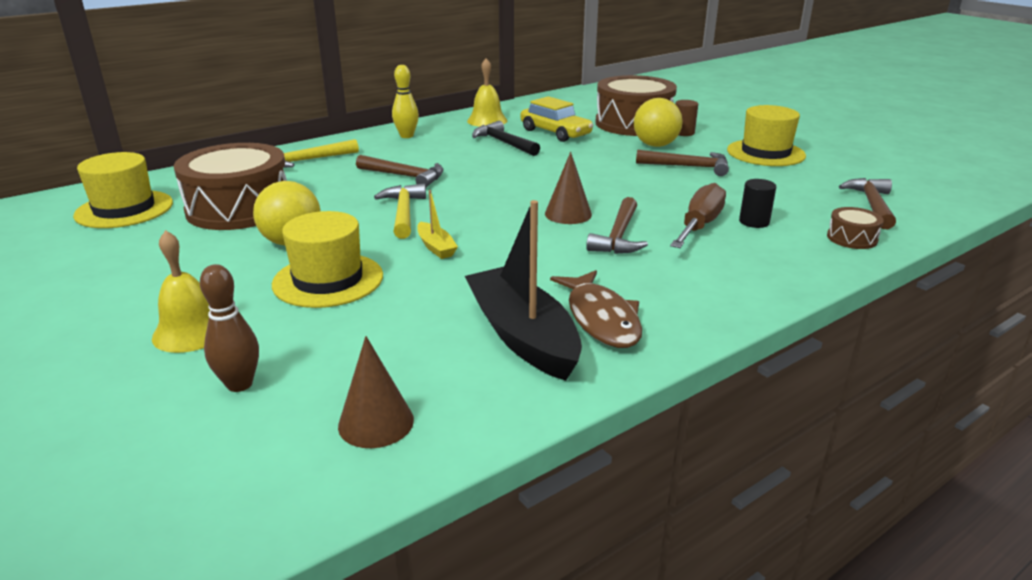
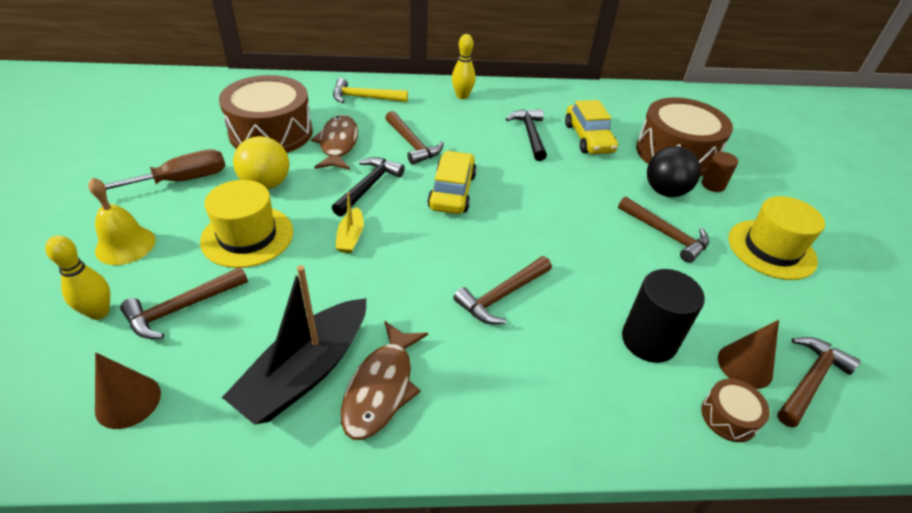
camera: 30 degrees right, 15 degrees up
(124, 209) = (208, 104): yellow hat -> none
(239, 384) = (99, 312): brown bowling pin -> yellow bowling pin
(328, 196) = (338, 144): none -> brown fish
(334, 346) = (182, 308): none -> brown hammer
(403, 213) = (368, 186): yellow hammer -> black hammer
(487, 120) = (545, 100): yellow bell -> none
(487, 193) = (452, 191): none -> yellow car
(522, 336) = (306, 371): black boat -> black boat turned 150 degrees counterclockwise
(568, 214) = (489, 247): brown cone -> brown cone (745, 365)
(655, 145) = (665, 191): yellow ball -> black ball
(699, 225) = (590, 318): brown screwdriver -> brown screwdriver (181, 181)
(754, 222) = (649, 340): black cylinder -> black cylinder, size x1.74

